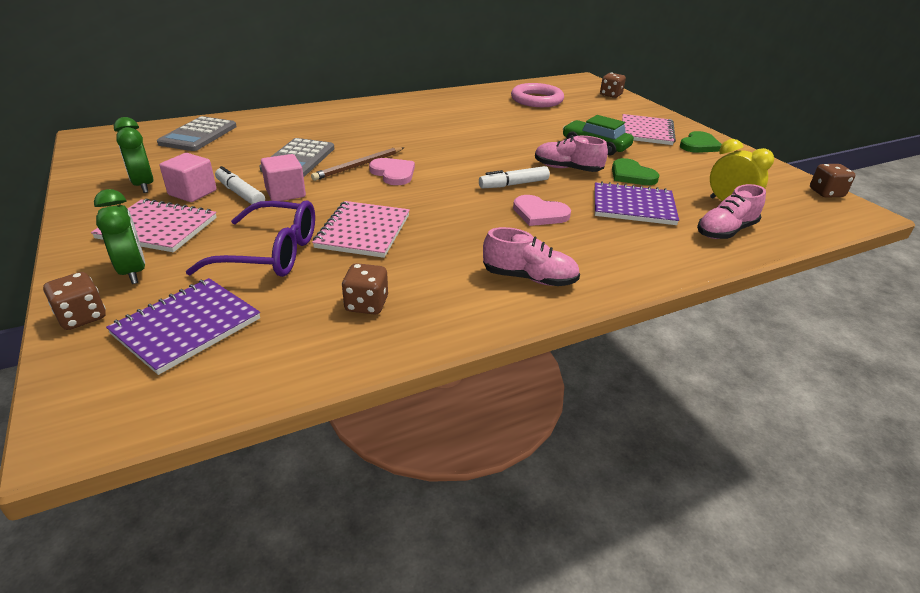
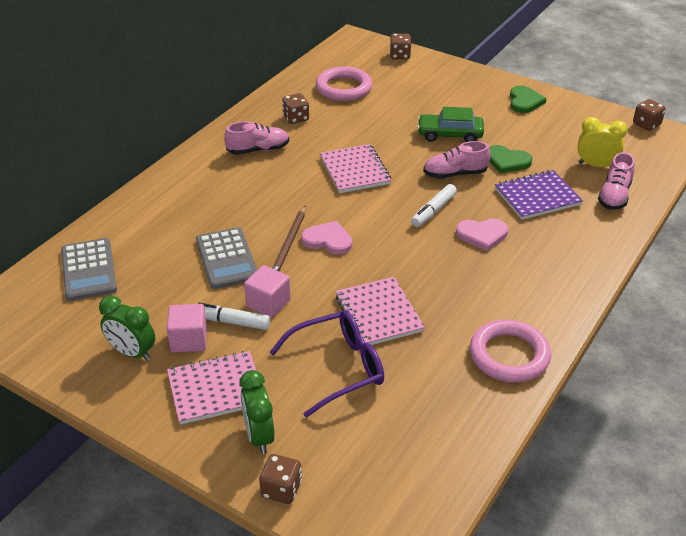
camera: 30 degrees left, 5 degrees up
(133, 271) = (259, 436): green clock -> green clock turned 135 degrees counterclockwise
(187, 326) = (364, 456): purple notebook -> none
(366, 304) = (458, 376): brown dice -> brown dice (296, 118)
(443, 310) = (509, 355): none -> pink ring
(529, 278) = (534, 301): pink shoe -> pink shoe (258, 150)
(646, 132) = (472, 99): pink notebook -> pink notebook (354, 170)

